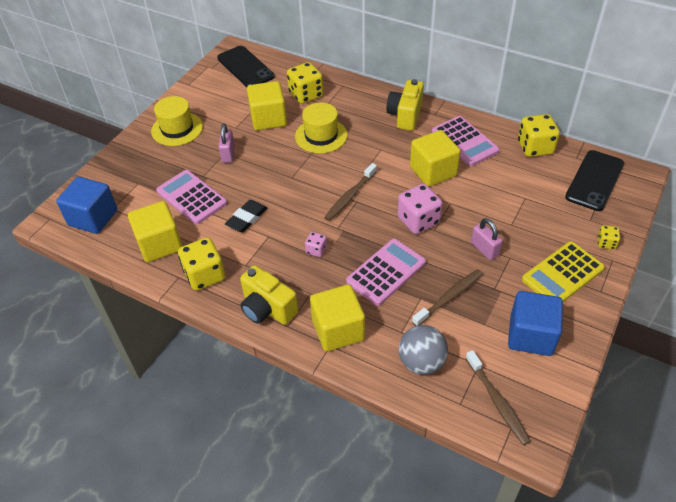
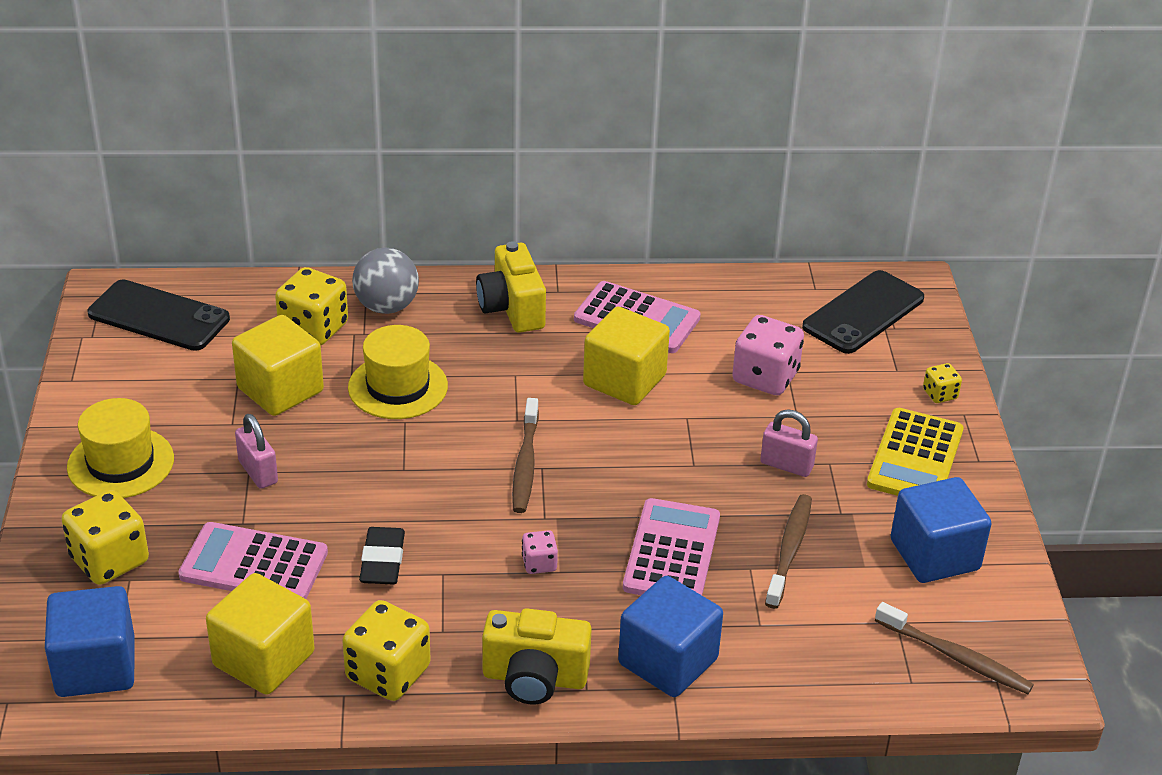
camera: 35 degrees left, 10 degrees down
(338, 330) = (668, 661): yellow cube -> blue cube
(418, 220) = (660, 460): pink dice -> pink dice (765, 377)
(421, 362) = (820, 652): grey ball -> grey ball (386, 306)
(535, 147) = (747, 293): yellow dice -> yellow dice (109, 560)
(595, 180) = (863, 313): black phone -> black phone turned 45 degrees clockwise

